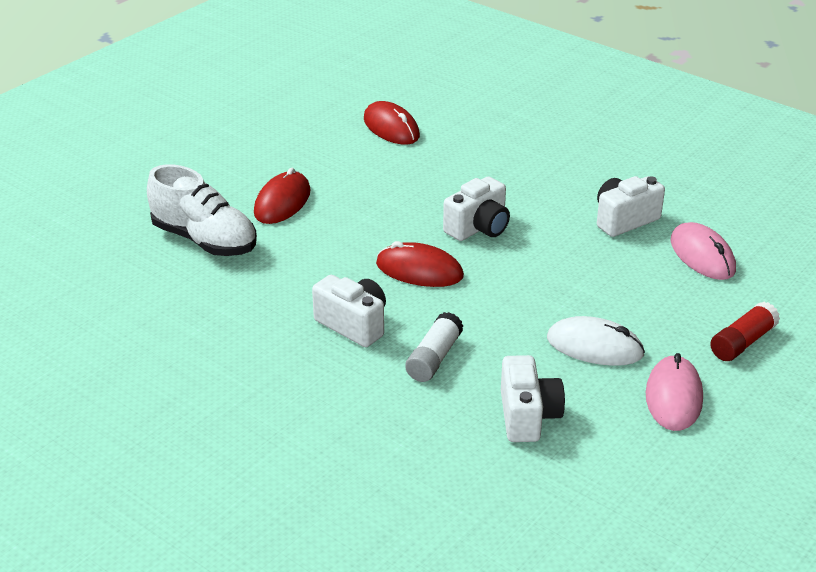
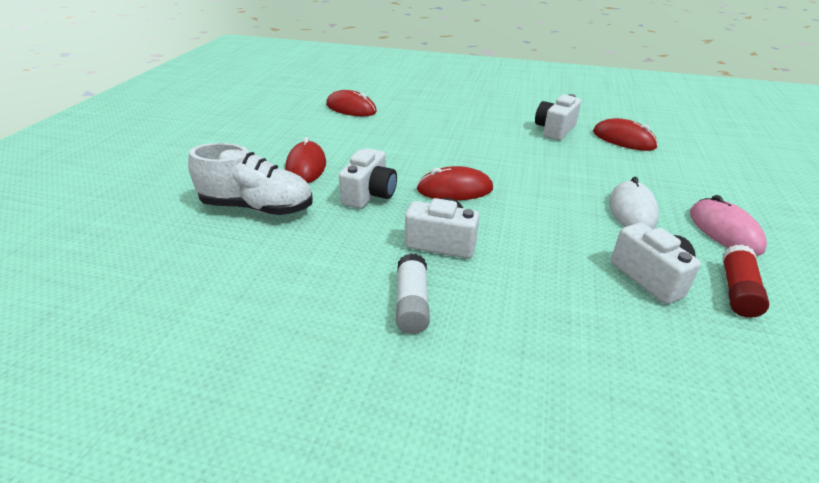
camera: 25 degrees left, 0 degrees up
(434, 358) = (531, 251): white glue stick -> white glue stick (412, 303)
(478, 228) = (468, 153): white camera -> white camera (369, 194)
(594, 346) = (632, 210): white mouse -> white mouse turned 75 degrees counterclockwise
(702, 255) = (623, 139): pink mouse -> red mouse
(742, 342) = (713, 183): red glue stick -> red glue stick (737, 290)

